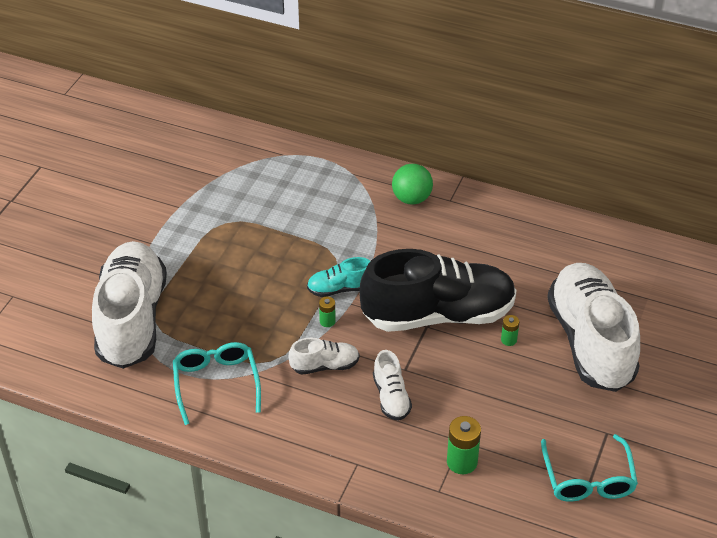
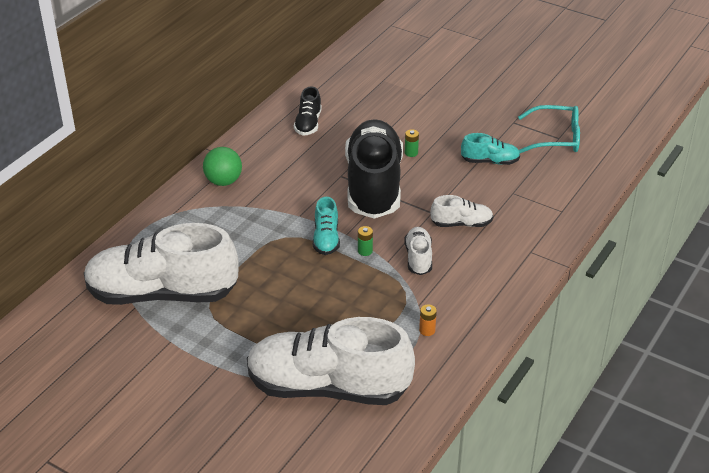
camera: 80 degrees left, 5 degrees down
(216, 384) = (427, 330): turquoise glasses -> orange battery
(462, 462) = (534, 195): green battery -> none
(516, 414) = (490, 161): none -> turquoise shoe
(533, 246) = (308, 124): none -> black shoe
(590, 342) = (422, 114): white shoe -> white shoe (162, 293)

